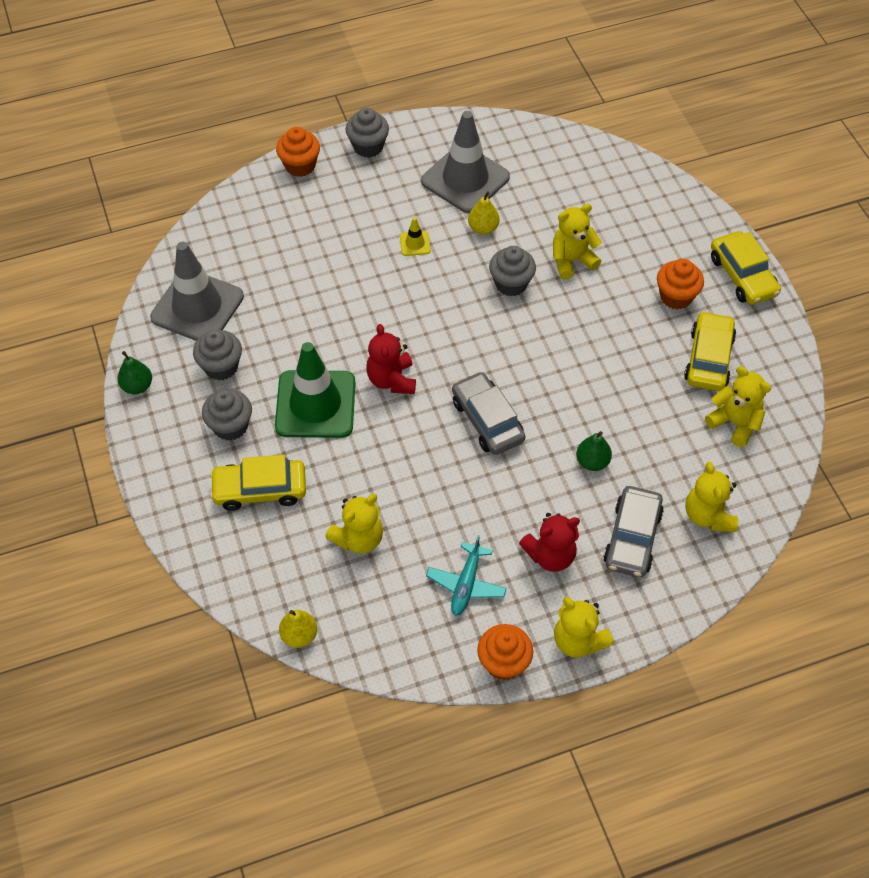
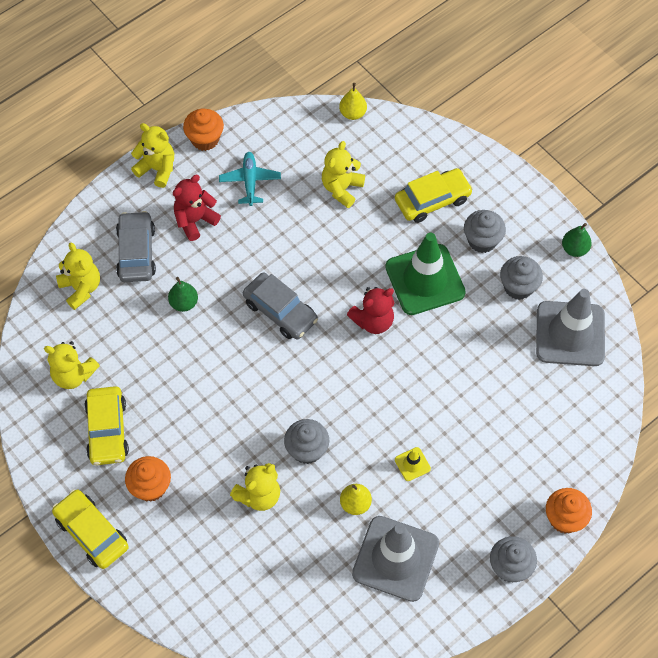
camera: 160 degrees right, 5 degrees up
(391, 380) = (373, 321): red teddy bear -> red teddy bear turned 90 degrees clockwise

